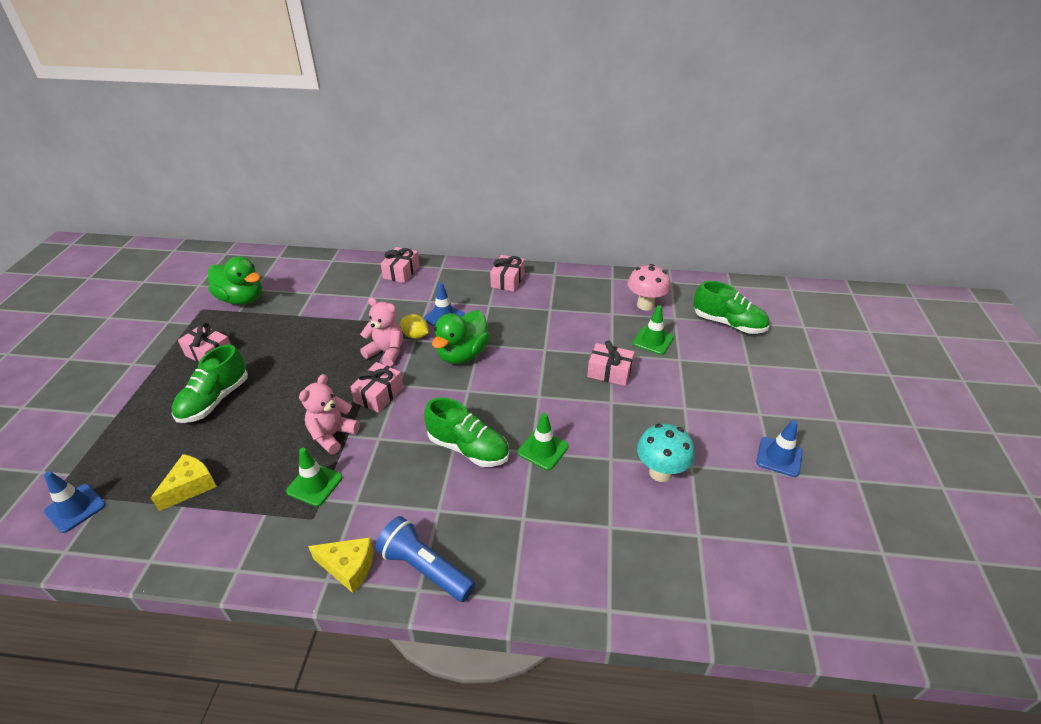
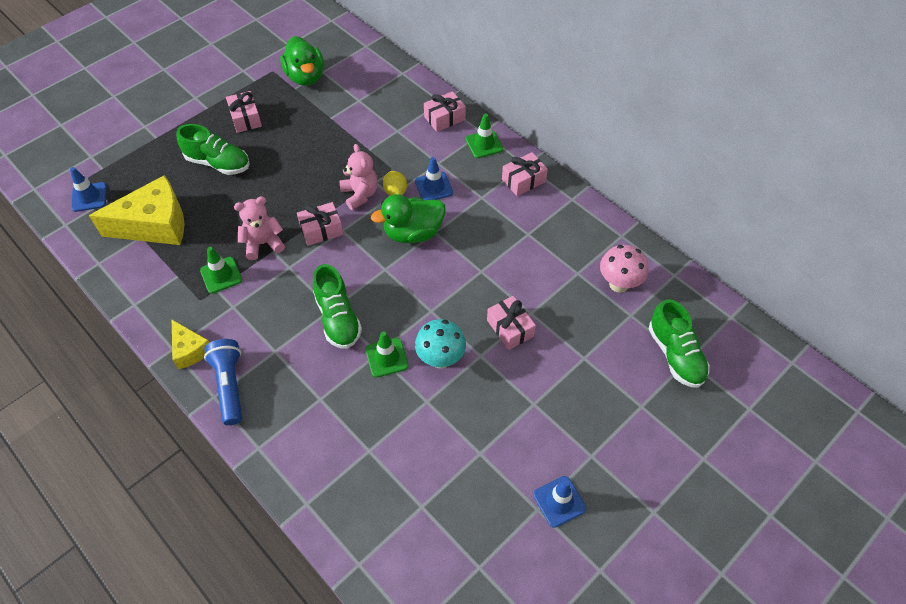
camera: 40 degrees right, 15 degrees up
(190, 486) = (155, 225): yellow cheese -> yellow cheese, size x1.89
(214, 400) = (218, 163): green shoe -> green shoe turned 135 degrees counterclockwise
(653, 340) = (582, 324): green traffic cone -> green traffic cone (484, 144)
(660, 472) = (450, 440): turquoise mushroom -> turquoise mushroom (440, 359)

